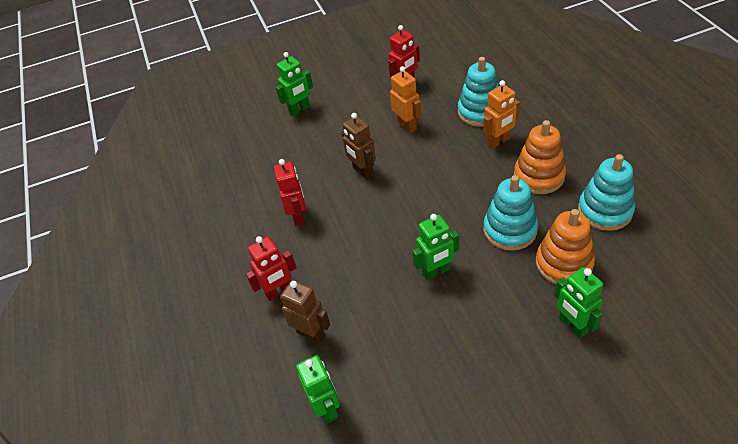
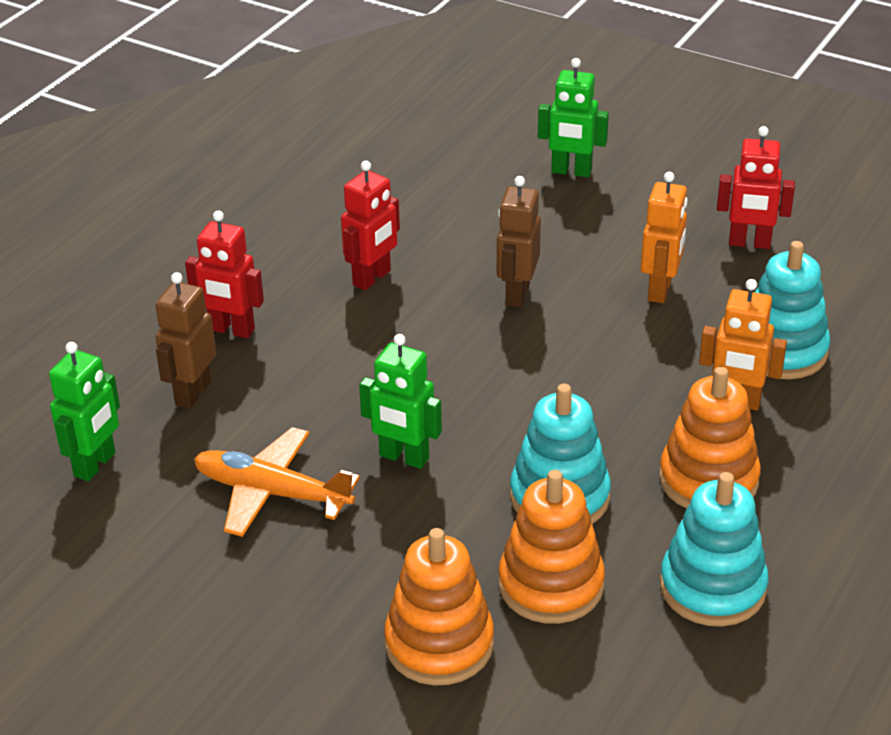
camera: 45 degrees right, 10 degrees down
(311, 334) = (192, 393): brown robot -> brown robot turned 150 degrees counterclockwise
(416, 338) = (272, 493): none -> orange plane
(573, 325) = (439, 644): green robot -> orange stacking toy

